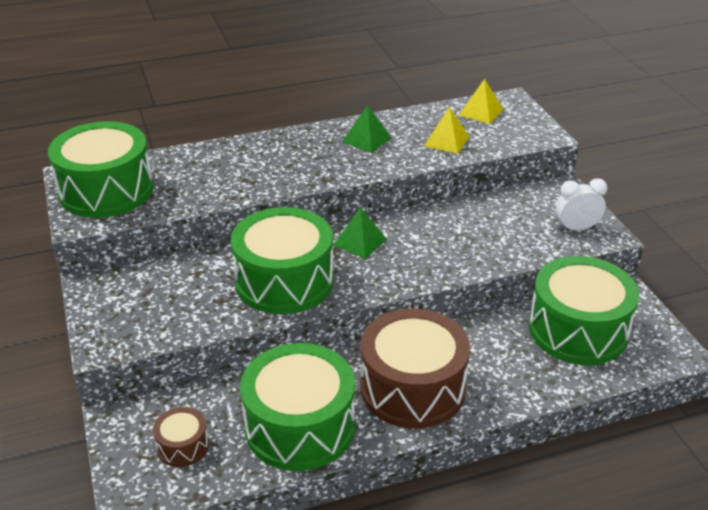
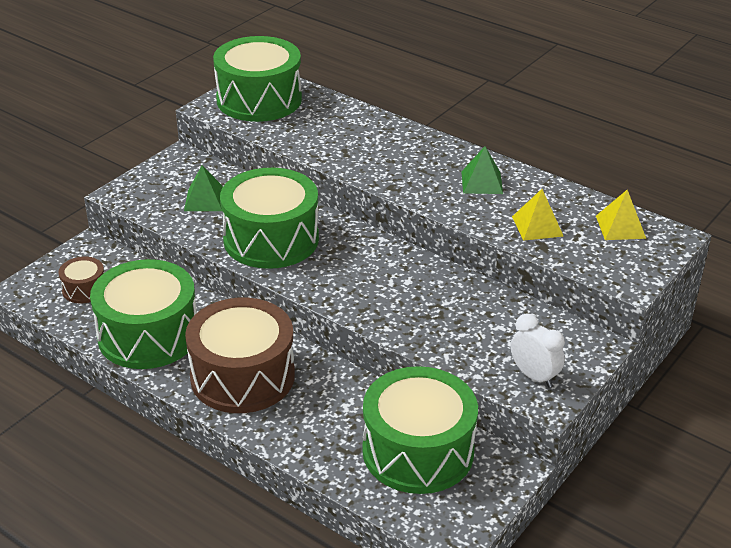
camera: 55 degrees right, 0 degrees up
(360, 242) = (364, 255): green pyramid -> green pyramid (205, 200)

